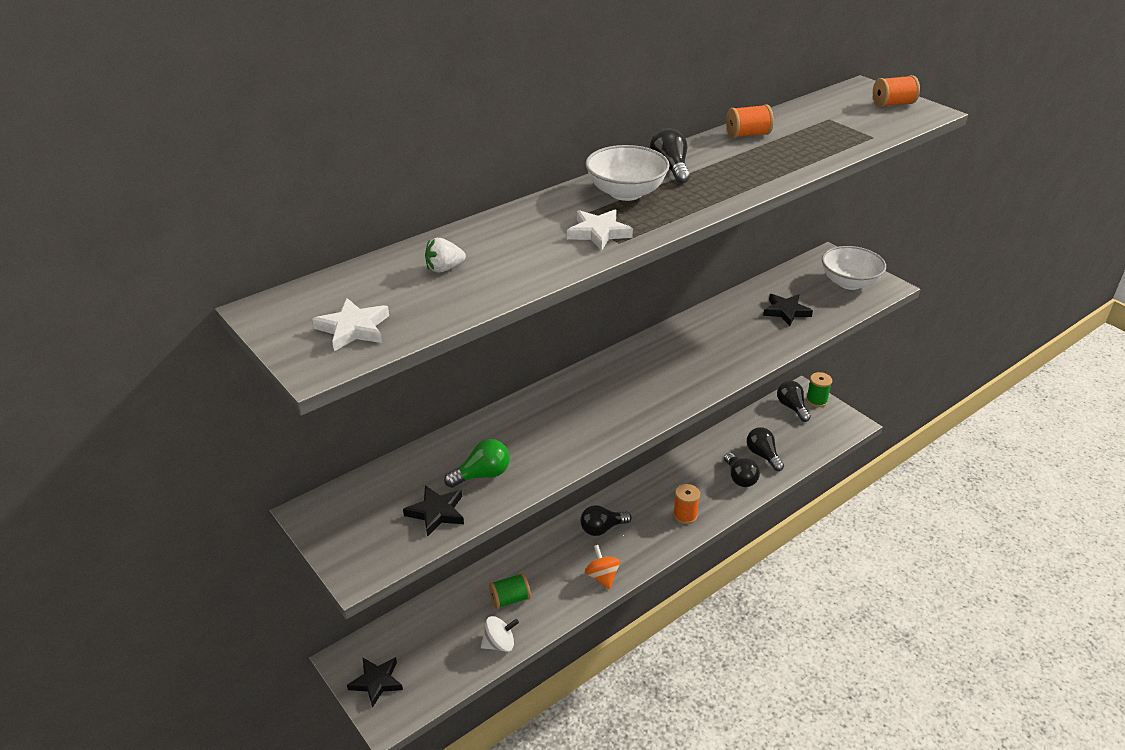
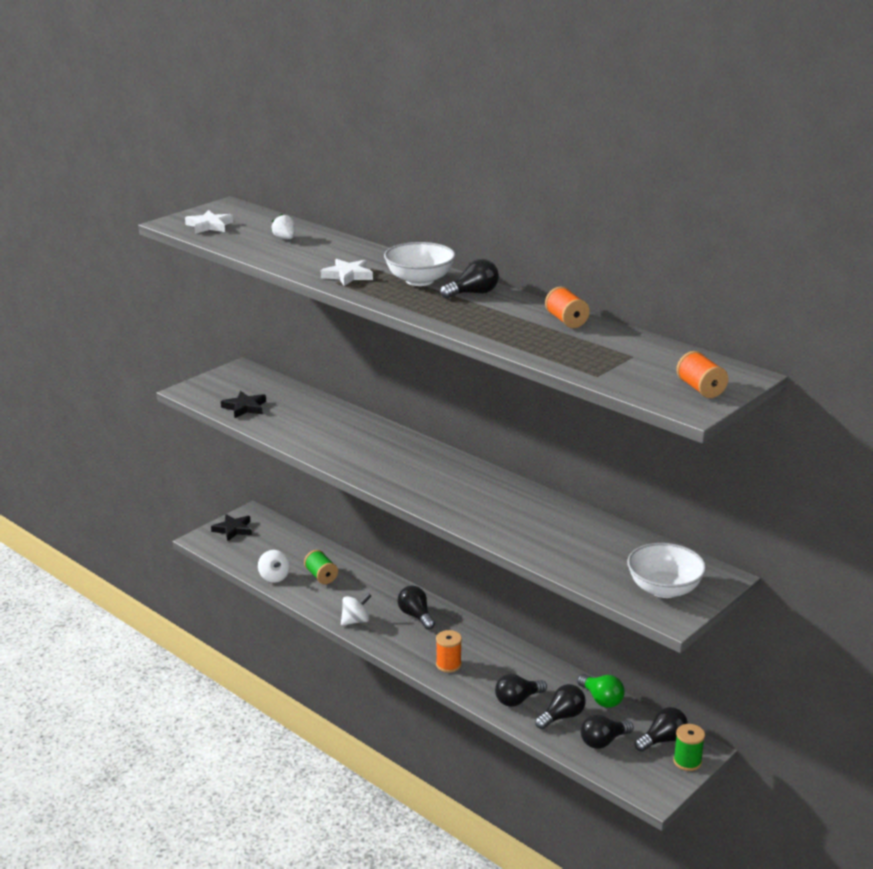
camera: 80 degrees right, 10 degrees down
(482, 475) = (287, 418): green light bulb -> green light bulb (601, 699)
(602, 577) = (356, 621): orange spinning top -> white spinning top
(786, 311) = (578, 546): black star -> none
(794, 438) = (603, 741): none -> black light bulb

